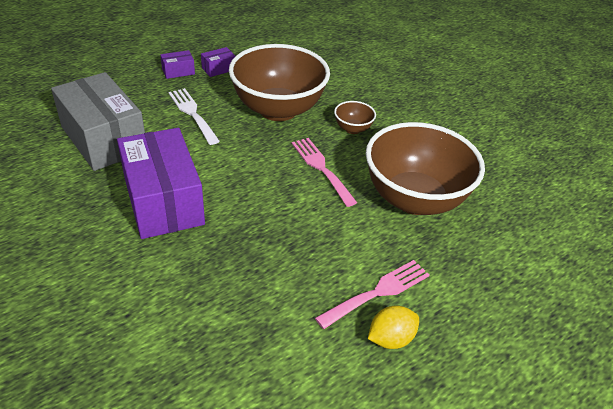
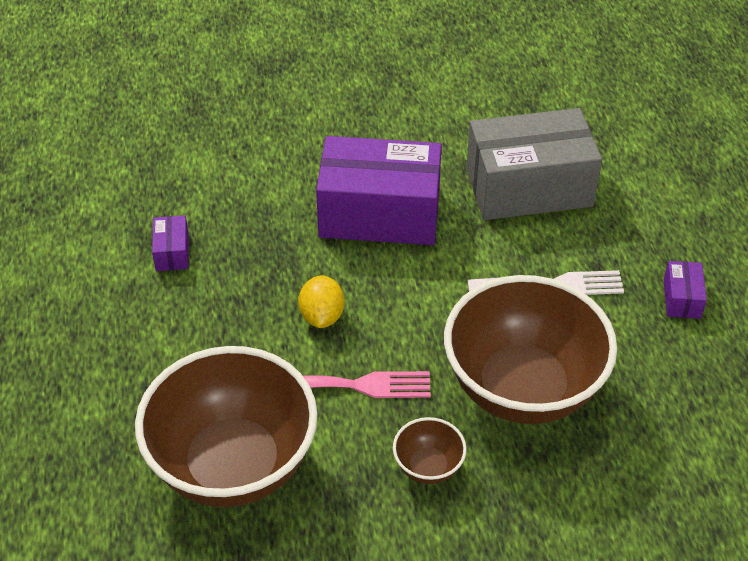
camera: 120 degrees right, 5 degrees up
(218, 69) = (675, 351): purple box -> purple box (172, 252)
(378, 292) = (122, 348): pink fork -> none
(390, 339) = (62, 331): yellow lemon -> yellow lemon (322, 316)

